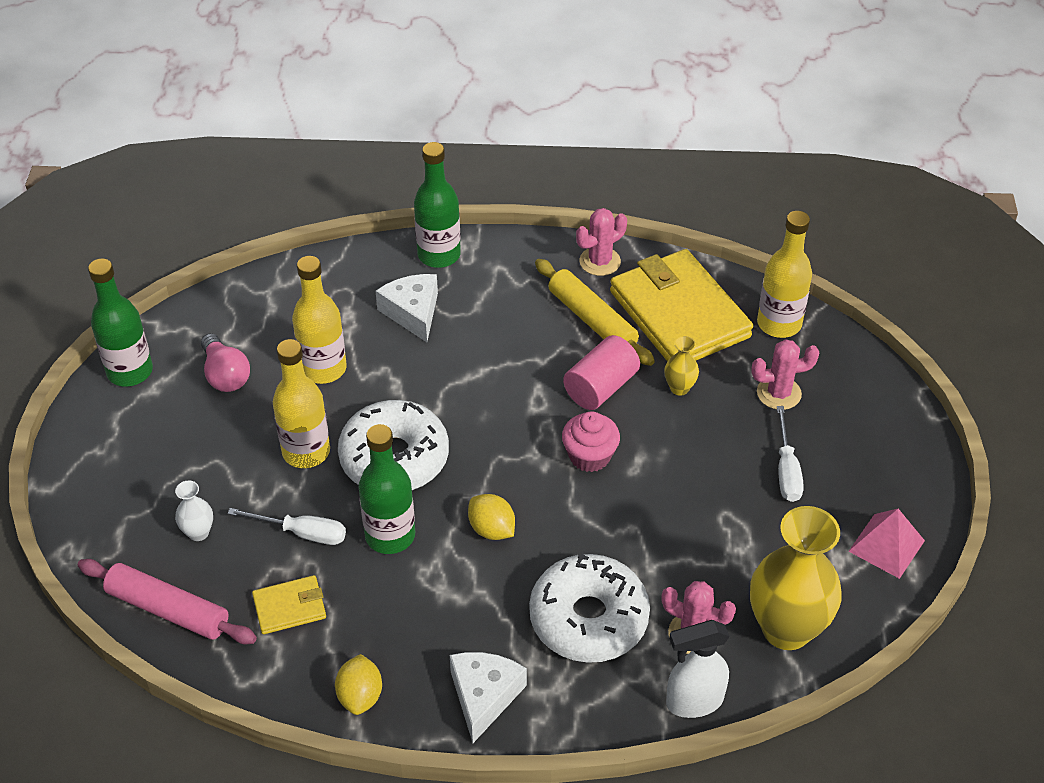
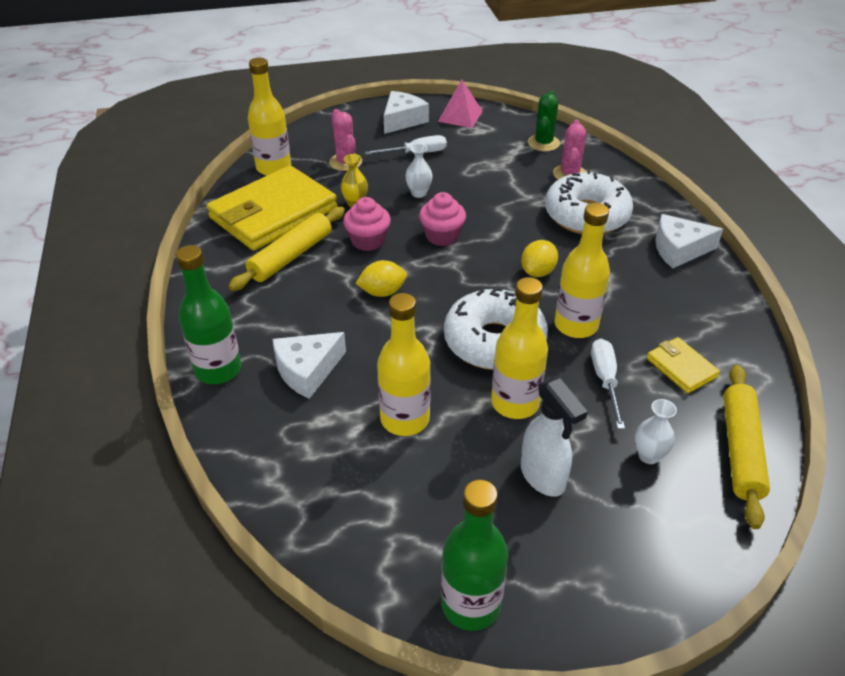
camera: 105 degrees left, 5 degrees down
(168, 609) = (740, 449): pink rolling pin -> yellow rolling pin
(225, 375) = (442, 502): pink light bulb -> none
(360, 696) = (725, 308): yellow lemon -> yellow lemon (382, 292)
(390, 536) = (576, 325): green bottle -> yellow bottle
(600, 261) = (214, 263): pink cactus -> none
(600, 387) = (368, 241): pink cylinder -> pink cupcake
(687, 453) = (419, 193): none -> white vase
(693, 702) = (618, 169): white spray bottle -> white spray bottle (543, 477)
(786, 629) = (543, 143): yellow vase -> green cactus
(883, 473) = (402, 120): none -> white cheese

